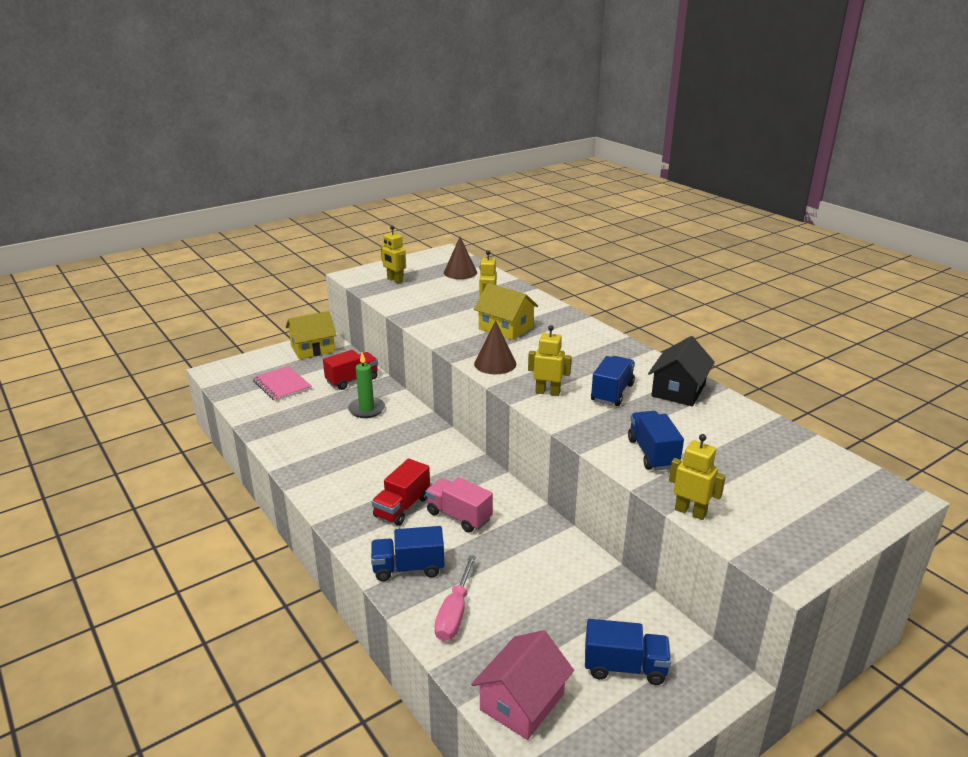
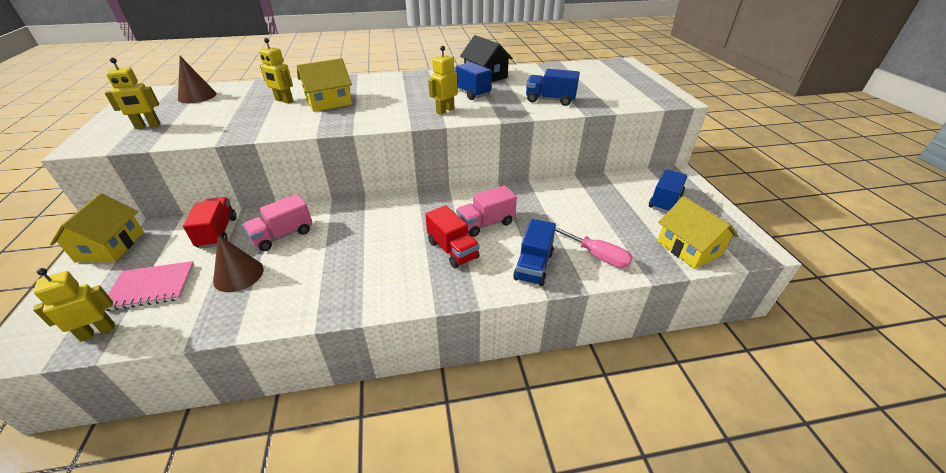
camera: 65 degrees left, 10 degrees up
(366, 409) = (283, 235): green candle -> pink truck
(495, 364) = (379, 118): brown cone -> brown cone (238, 275)
(522, 701) = (688, 248): pink house -> yellow house
(690, 512) = (616, 106): yellow robot -> yellow robot (98, 332)

